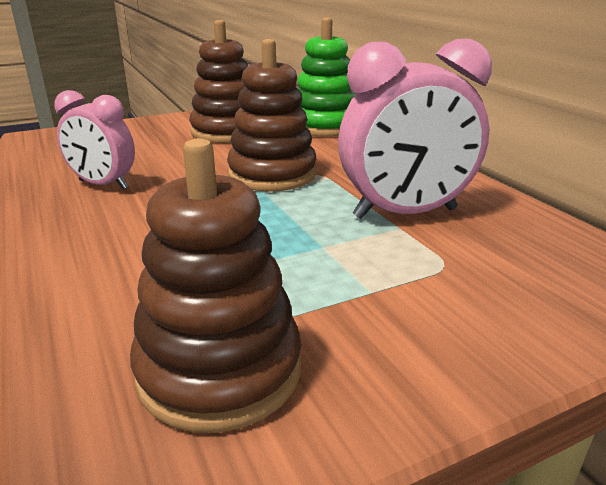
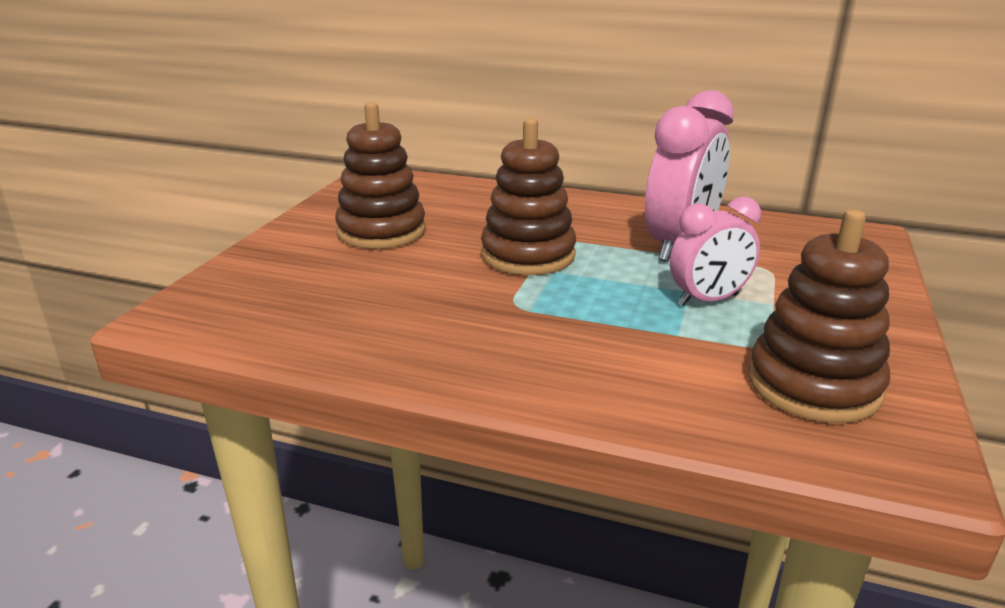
camera: 45 degrees left, 0 degrees up
(103, 185) = (411, 327): pink clock -> pink clock (708, 300)
(324, 126) = (456, 195): green stacking toy -> none

